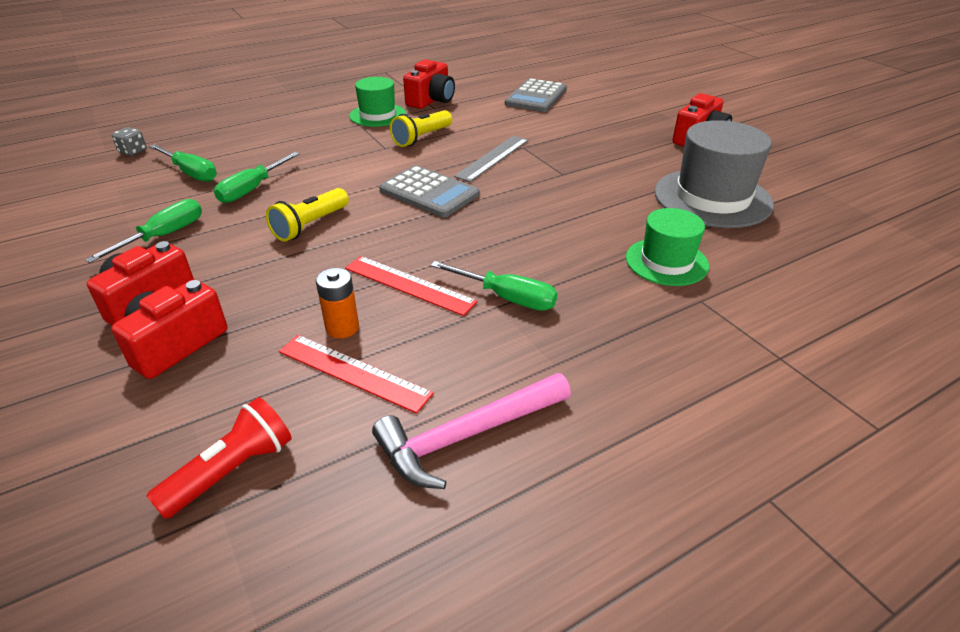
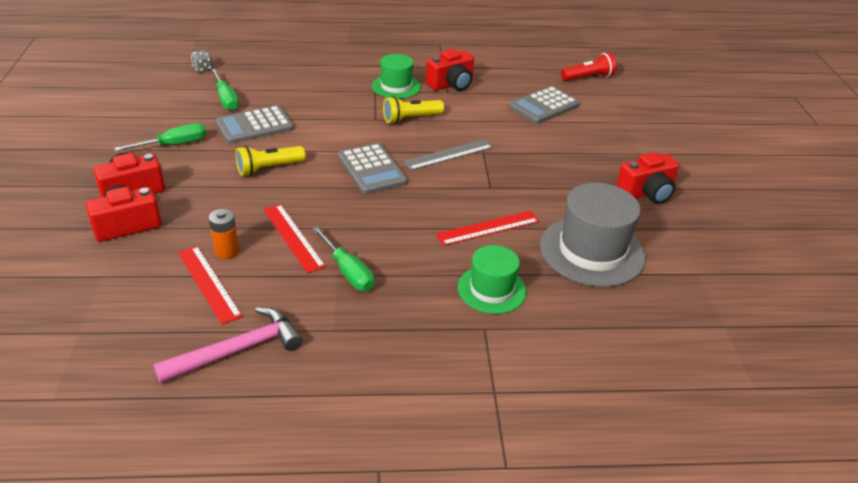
camera: 25 degrees right, 0 degrees up
(232, 471) = (100, 314): red flashlight -> red flashlight (588, 77)
(252, 189) = (255, 126): green screwdriver -> grey calculator
(467, 435) = (238, 350): pink hammer -> pink hammer turned 150 degrees clockwise
(601, 209) = (488, 228): none -> red ruler

